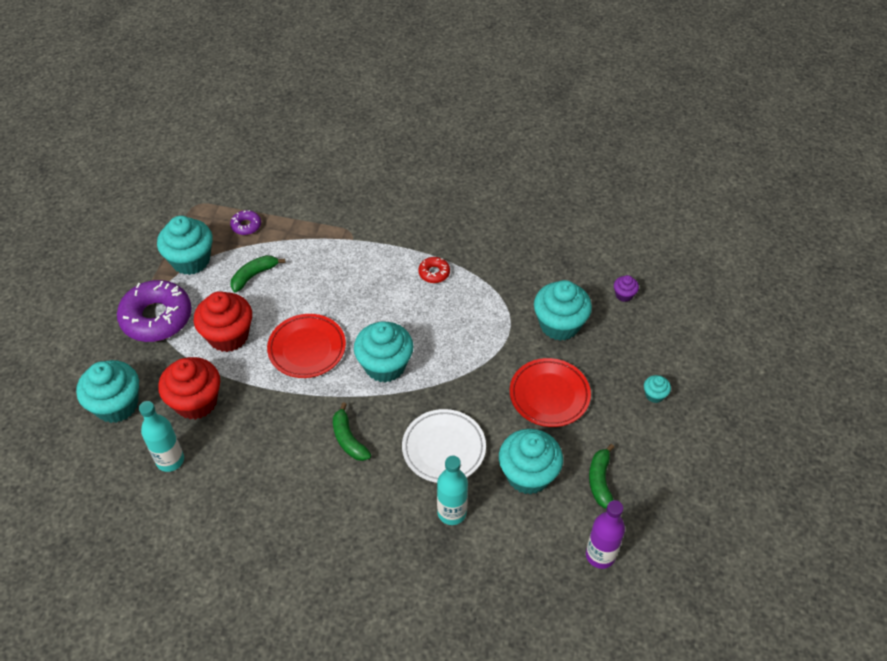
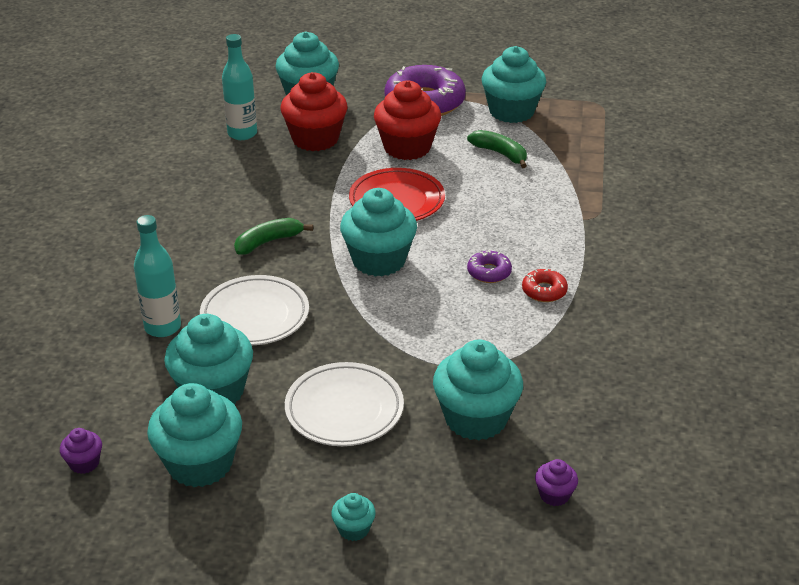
camera: 85 degrees right, 15 degrees down
(246, 226) = (578, 140): purple donut -> purple donut (489, 272)
(549, 395) = (344, 409): red plate -> white plate
(600, 481) = (200, 463): green banana -> turquoise cupcake
(600, 555) = (84, 463): purple bottle -> purple cupcake

